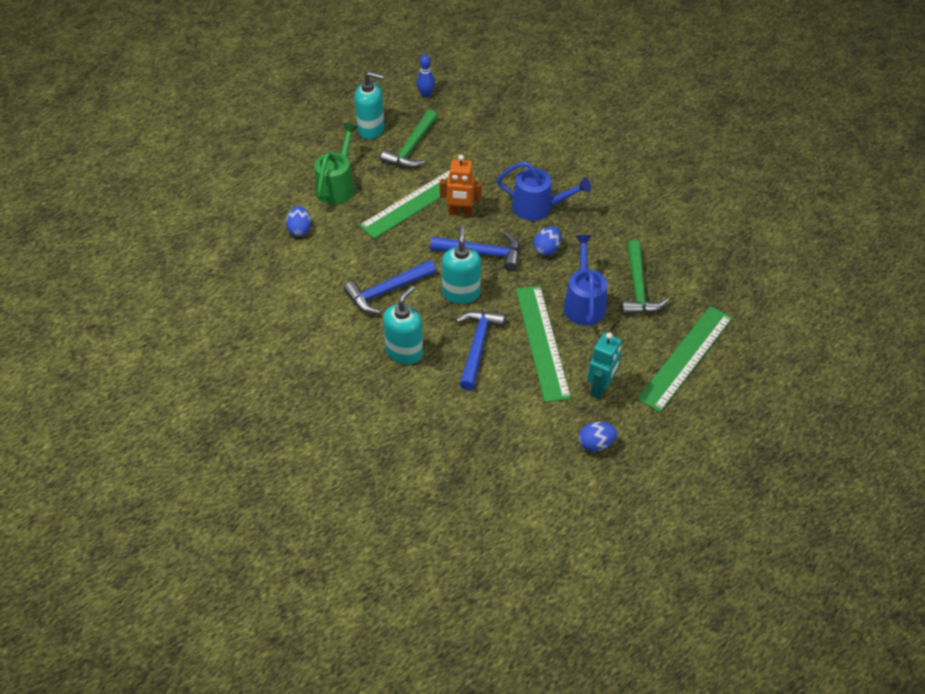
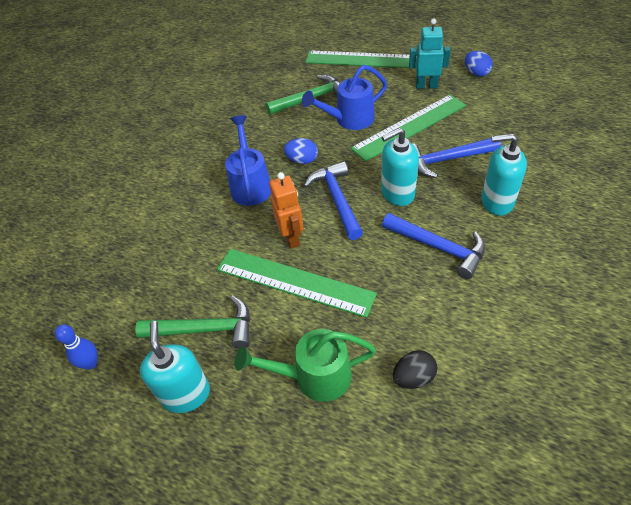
camera: 110 degrees left, 0 degrees up
(299, 230) = (413, 377): blue egg -> black egg

